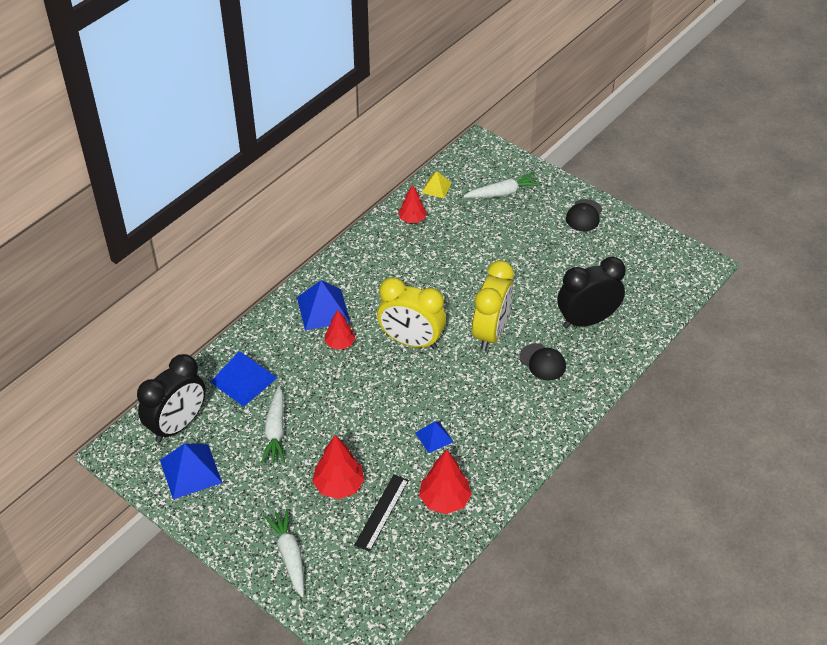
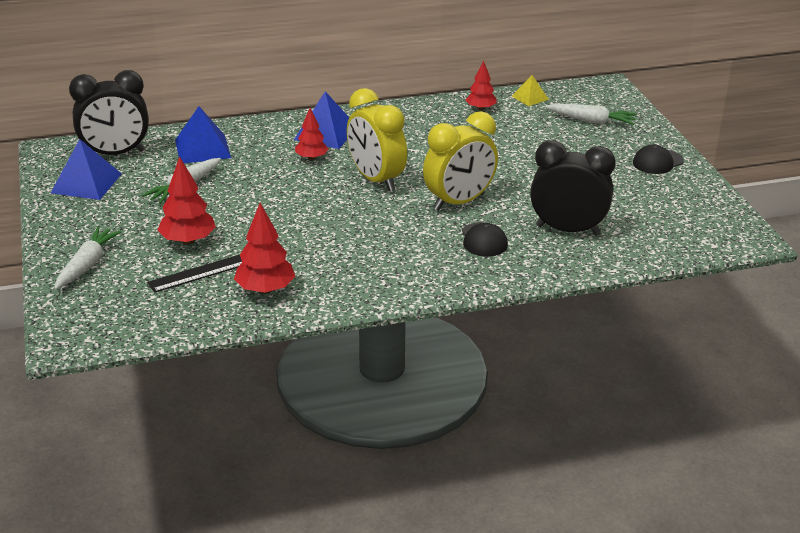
camera: 35 degrees right, 15 degrees down
(434, 437) = (312, 246): blue pyramid -> none

